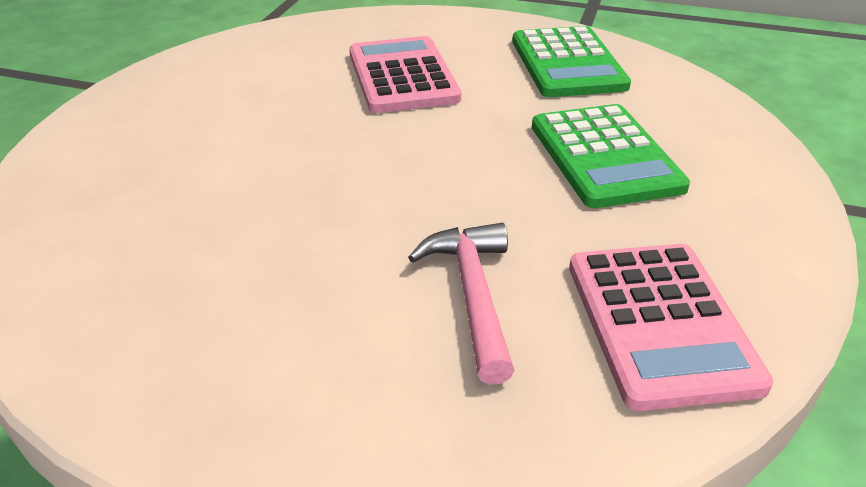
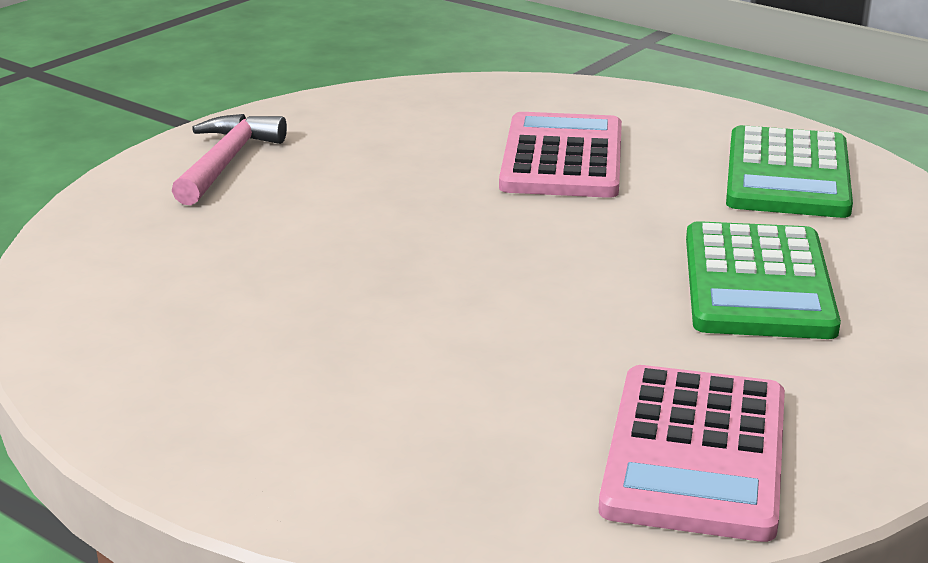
camera: 20 degrees right, 10 degrees down
(473, 296) = (499, 386): pink hammer -> pink hammer (226, 162)

